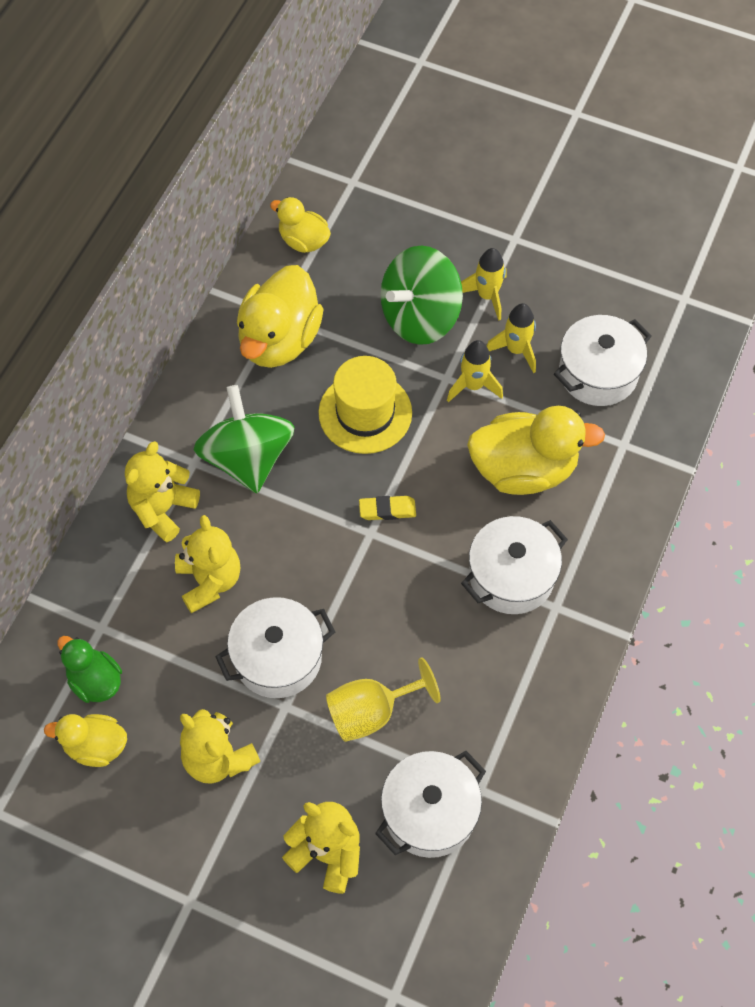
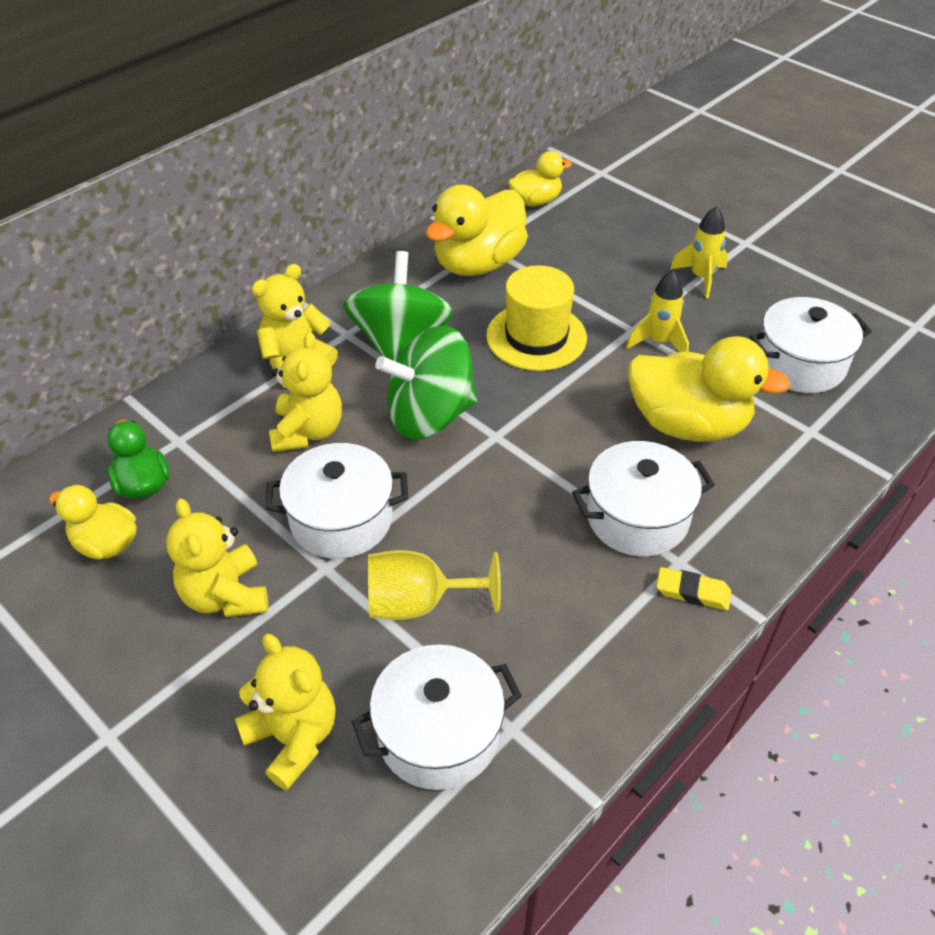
camera: 20 degrees right, 15 degrees down
(303, 241) = (536, 201): yellow duck -> yellow duck turned 105 degrees clockwise
(387, 510) = (523, 421): yellow eraser -> yellow eraser (692, 592)
(420, 317) = (625, 278): green spinning top -> green spinning top (430, 415)
(516, 350) = (716, 325): yellow rocket -> none

